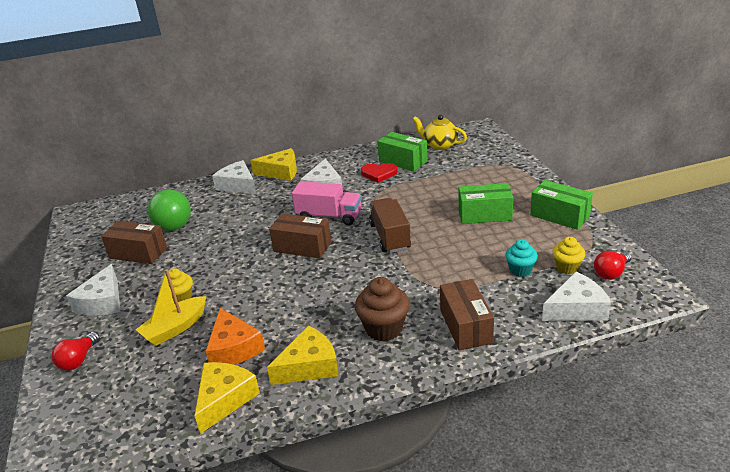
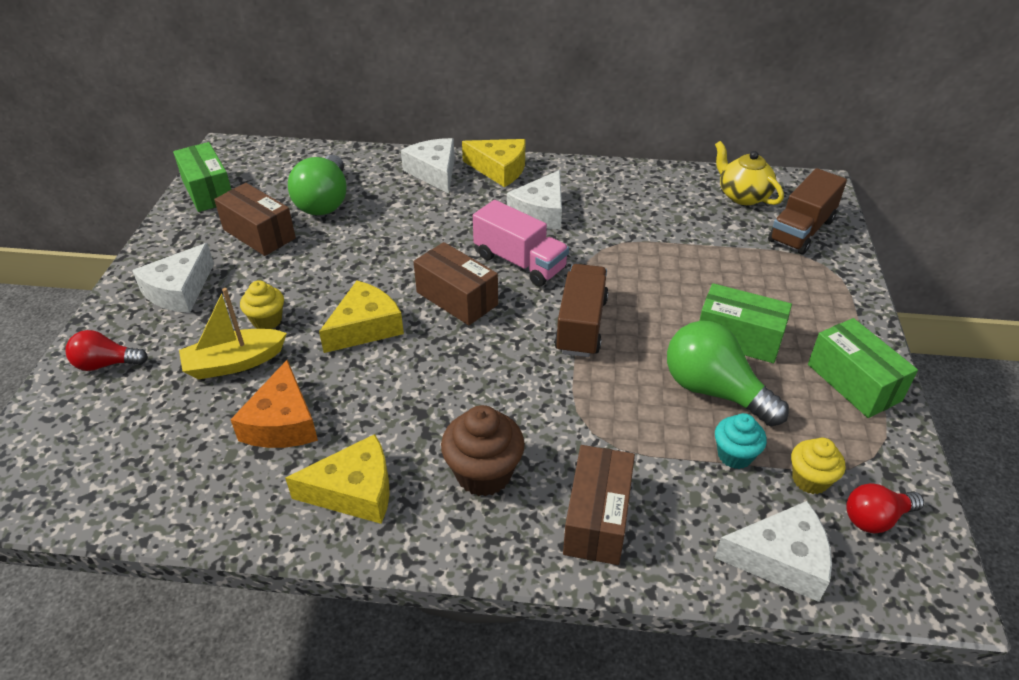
camera: 20 degrees right, 10 degrees up
(78, 360) = (106, 364): red light bulb -> red light bulb turned 45 degrees clockwise
(224, 399) = (226, 495): yellow cheese -> yellow cheese (365, 327)
(379, 174) = (627, 216): red heart -> none
(403, 161) = (673, 206): green box -> green box (208, 191)
(484, 153) = (801, 231): none -> brown truck
(488, 244) = (714, 391): none -> green light bulb

